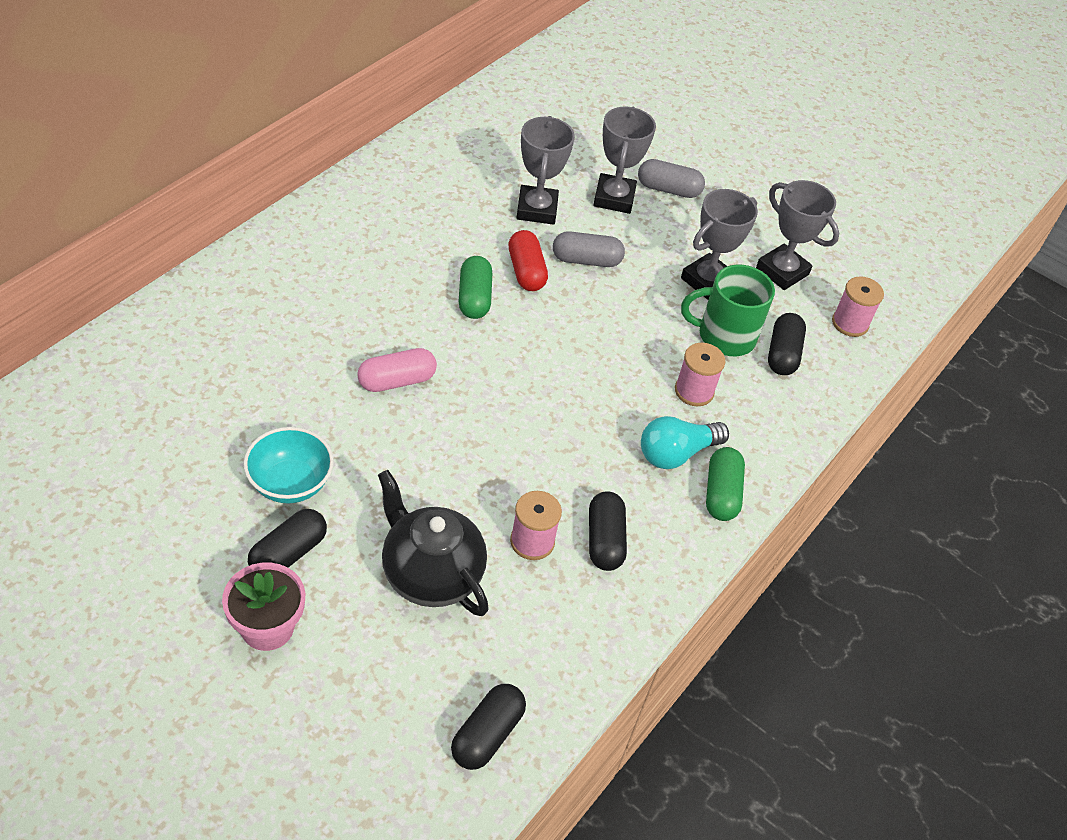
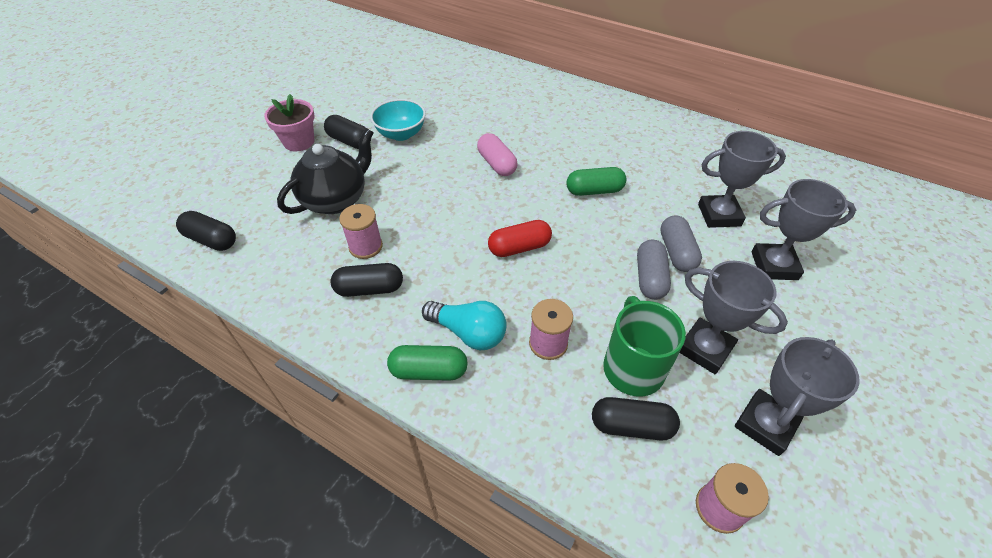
camera: 90 degrees right, 0 degrees up
(526, 271) = (640, 216): red capsule -> red capsule (519, 247)
(668, 189) = (821, 308): grey capsule -> grey capsule (650, 278)
(676, 453) = (469, 333): turquoise light bulb -> turquoise light bulb turned 150 degrees clockwise

